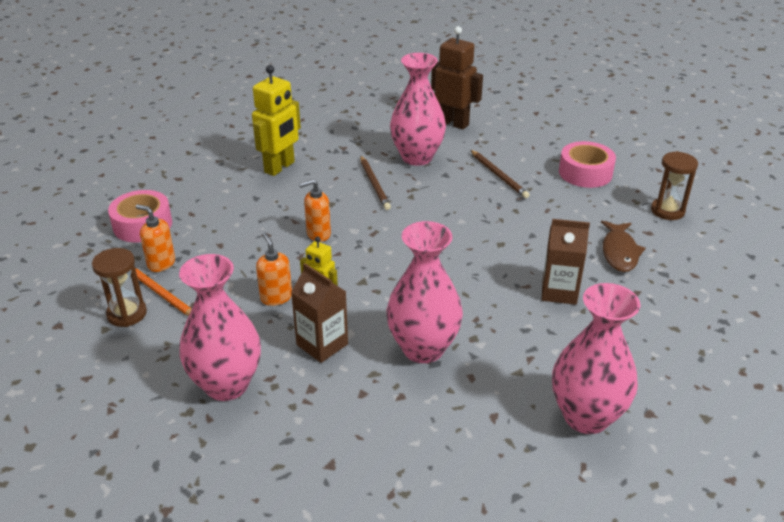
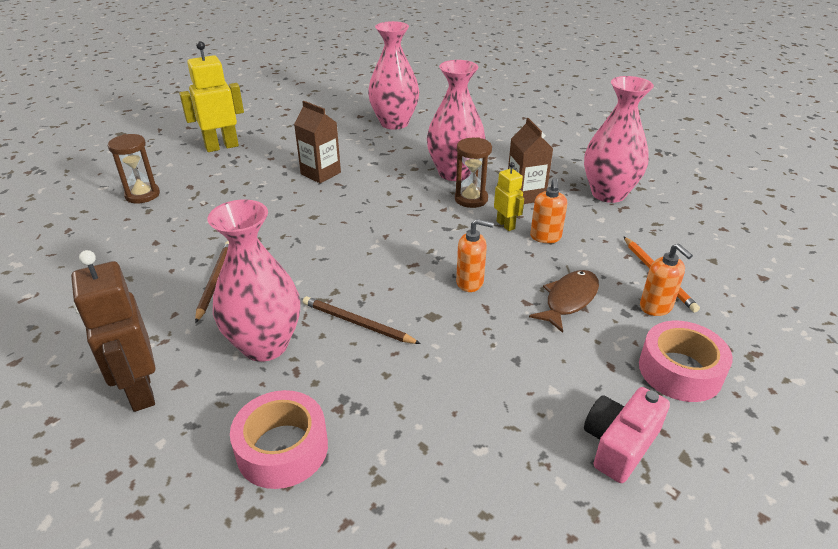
camera: 150 degrees left, 0 degrees up
(127, 314) = (692, 266): brown hourglass -> brown hourglass (471, 199)
(179, 179) = (619, 444): none -> pink camera
(280, 167) = (456, 404): yellow robot -> yellow robot (222, 146)
(374, 184) = (357, 323): brown pencil -> brown pencil turned 75 degrees counterclockwise
(585, 173) = (133, 251): pink tape -> pink tape (282, 449)
(619, 252) = (236, 181): brown fish -> brown fish (569, 300)

